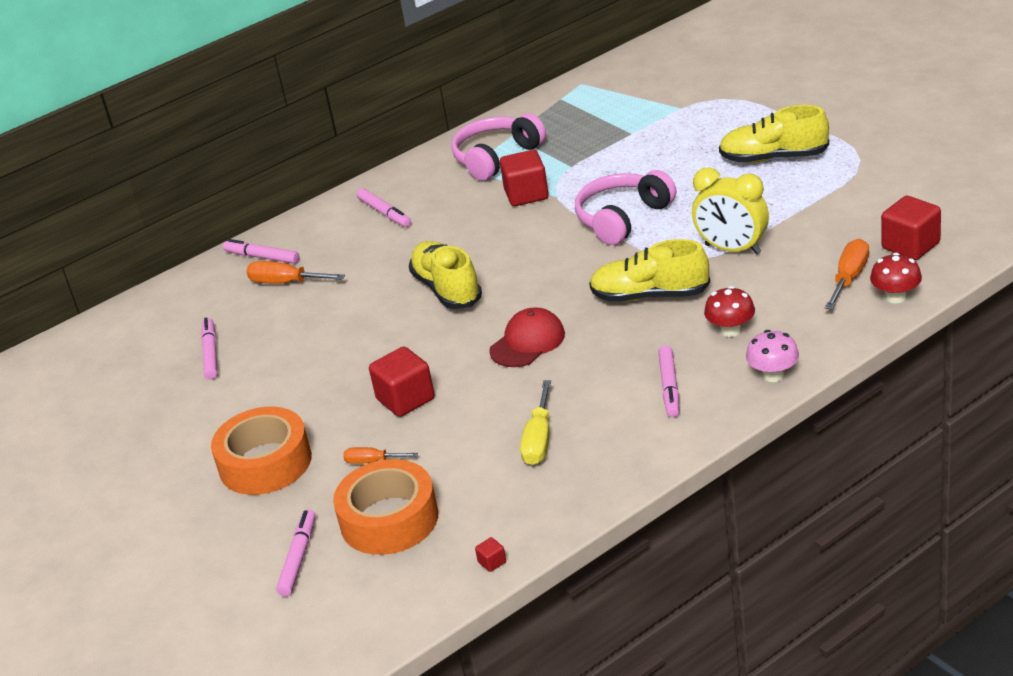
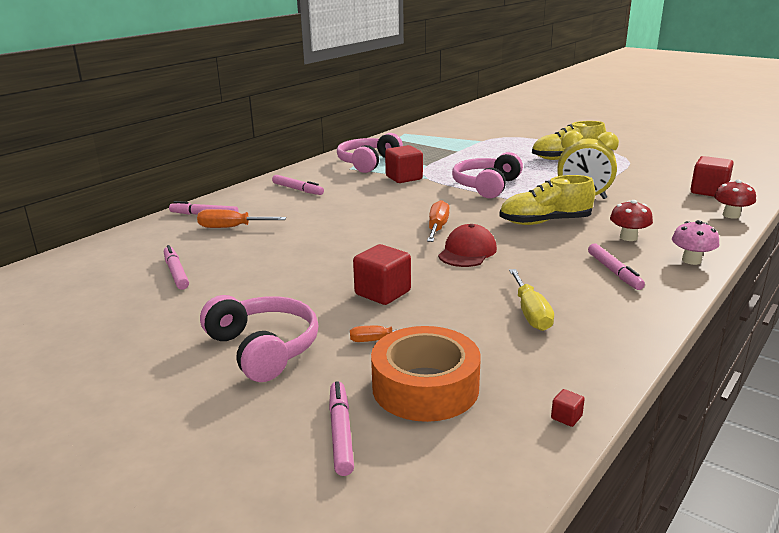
camera: 20 degrees left, 10 degrees down
(265, 463) = (263, 349): orange tape -> pink headphones
(447, 289) = (375, 225): yellow shoe -> none
(849, 278) = (685, 207): orange screwdriver -> orange screwdriver (437, 228)

